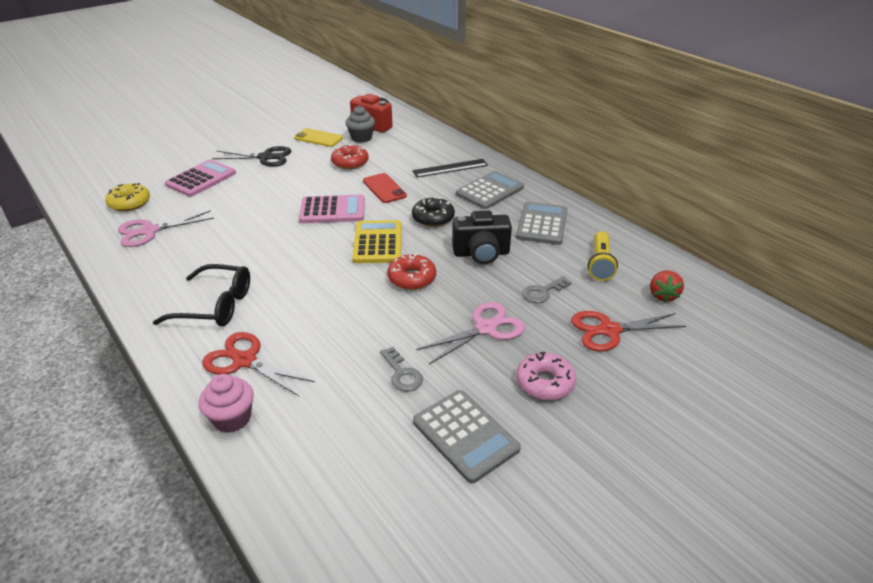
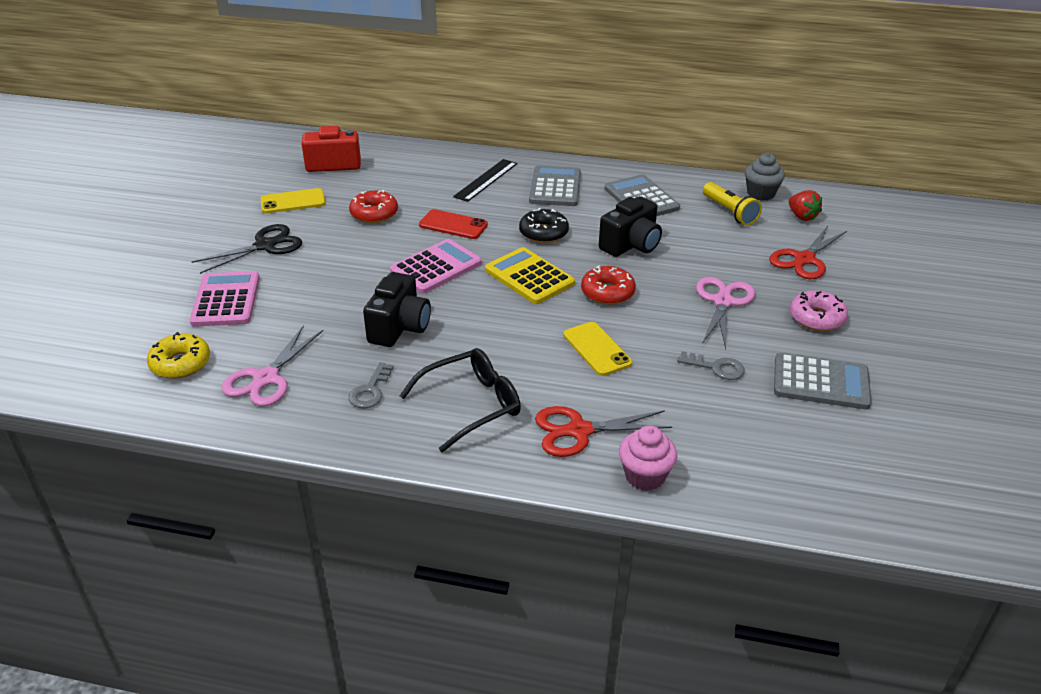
camera: 40 degrees left, 0 degrees up
(255, 237) = (399, 327): none -> black camera
(343, 313) = (596, 349): none -> yellow phone
(361, 138) = (343, 183): grey cupcake -> grey cupcake (760, 194)
(543, 292) = (722, 253): grey key -> grey key (370, 390)

